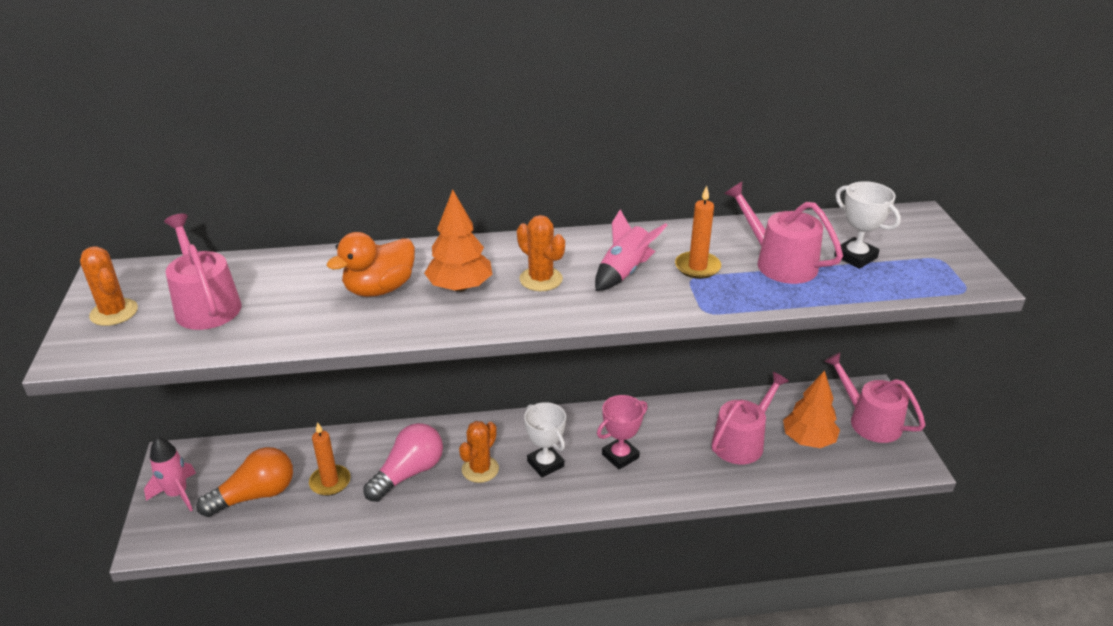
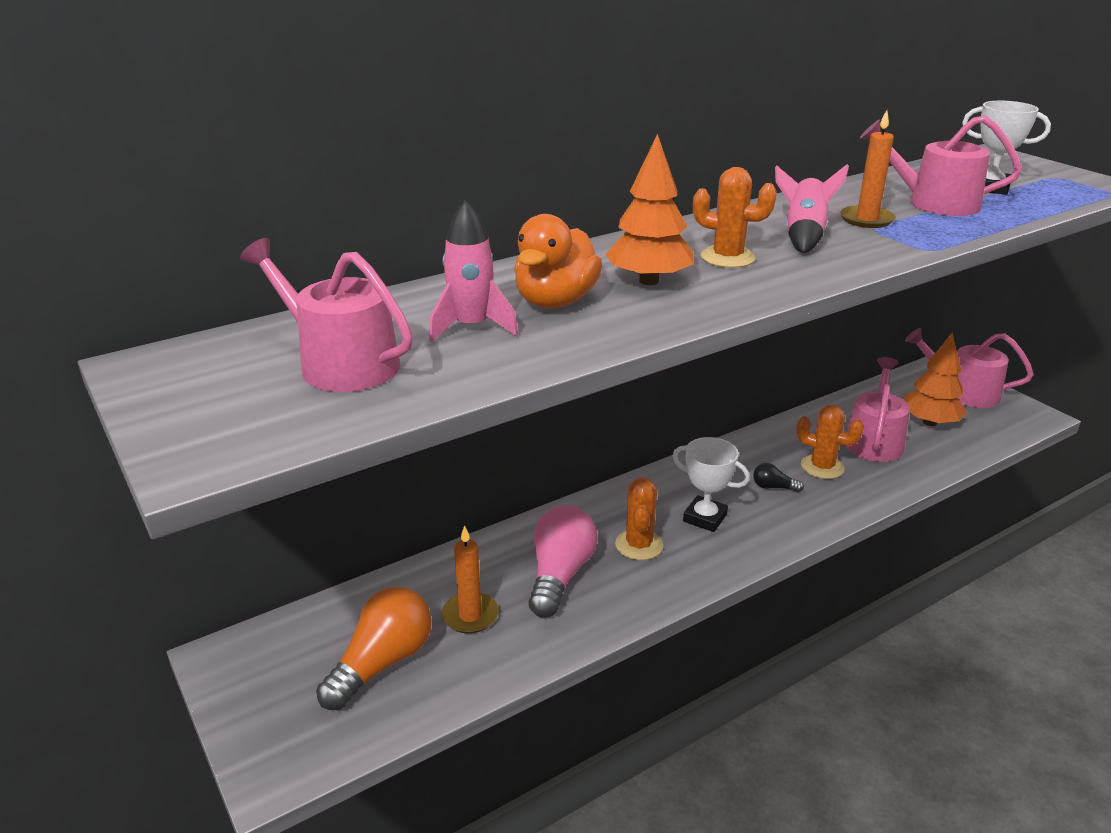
camera: 25 degrees left, 5 degrees down
(114, 312) = (206, 401): orange cactus -> orange cactus (822, 467)
(177, 494) = (266, 699): pink rocket -> pink rocket (472, 327)
(620, 456) = (773, 487): pink trophy -> black light bulb

